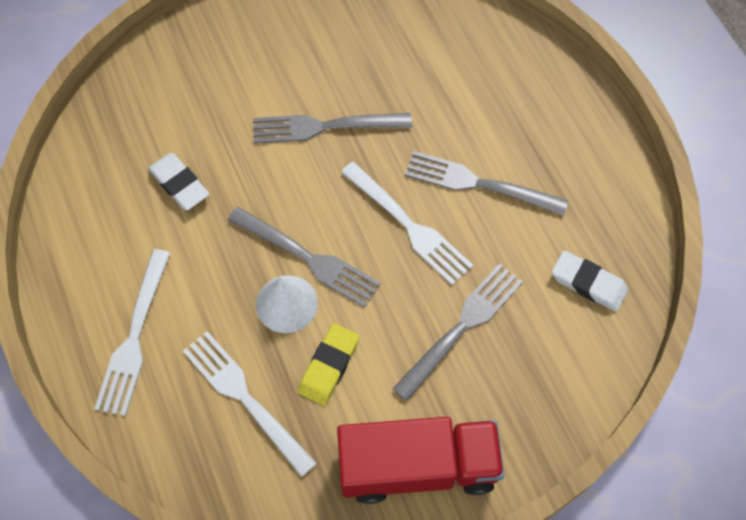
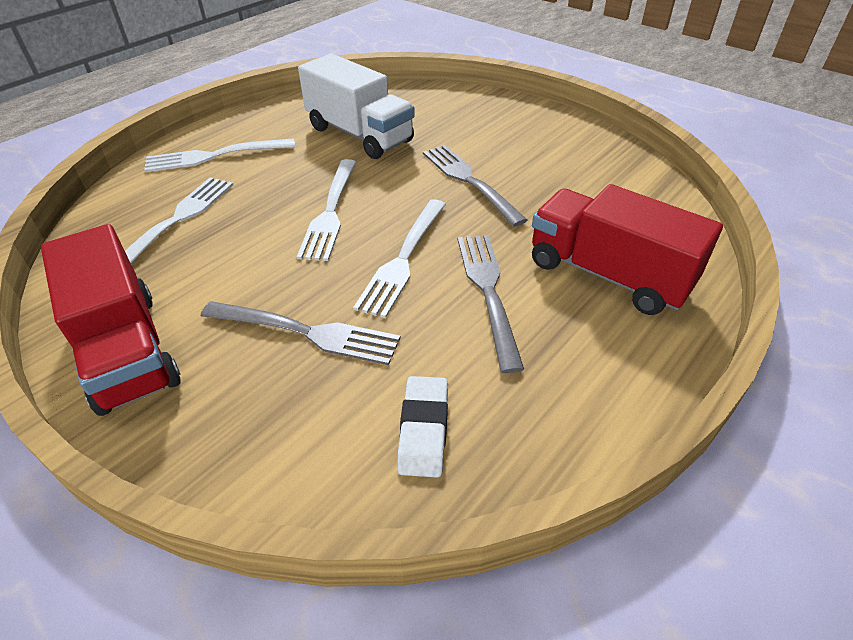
camera: 65 degrees right, 20 degrees down
(179, 184) = (359, 134): white eraser -> white truck
(286, 303) = (278, 214): white cone -> none
(308, 258) = (330, 212): grey fork -> white fork
(329, 366) = (225, 256): yellow eraser -> none
(500, 96) = (608, 274): none -> red truck

